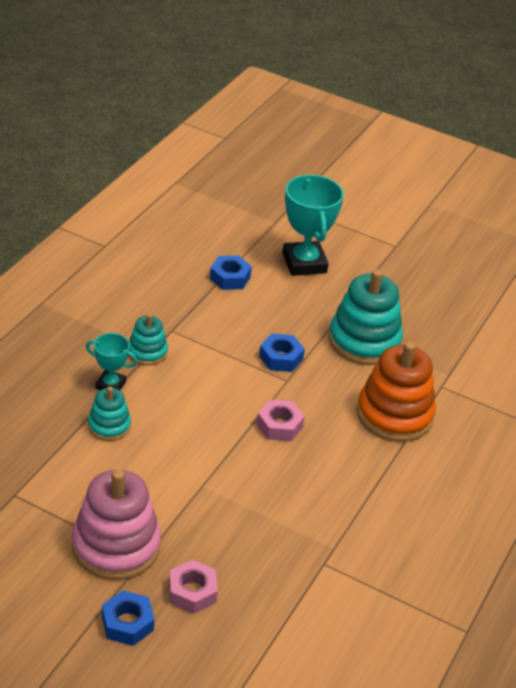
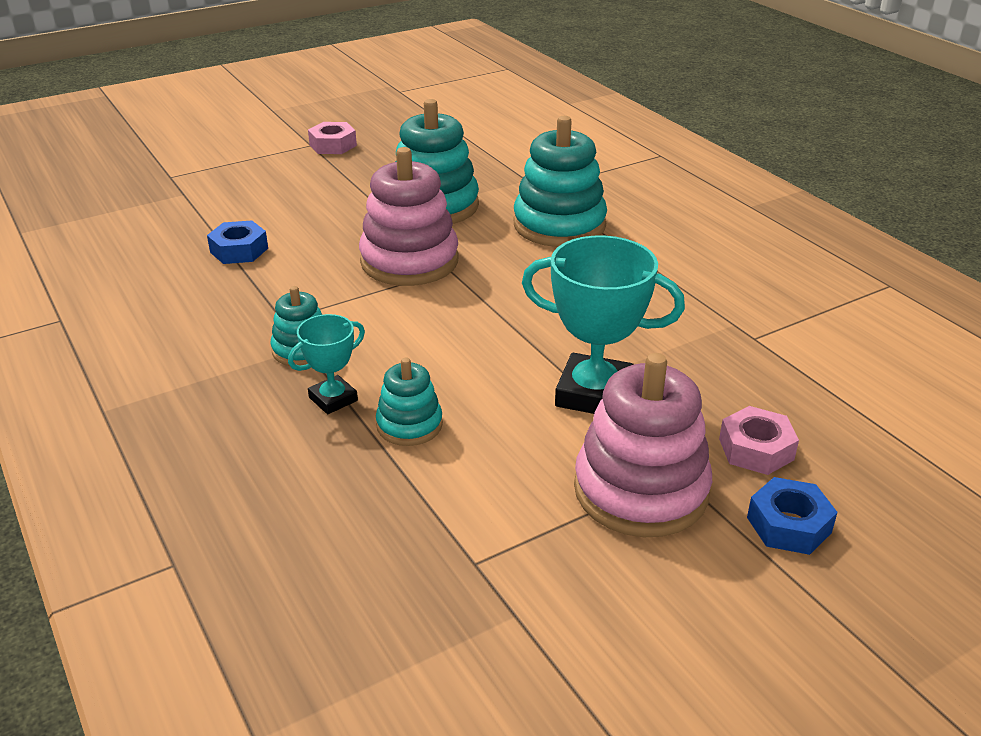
camera: 55 degrees left, 5 degrees down
(279, 426) = (518, 297): pink nut -> pink nut (333, 145)
(281, 358) = (409, 261): blue nut -> pink stacking toy
(304, 263) = (273, 199): turquoise trophy -> turquoise trophy (594, 393)
(394, 415) = (559, 225): orange stacking toy -> turquoise stacking toy

